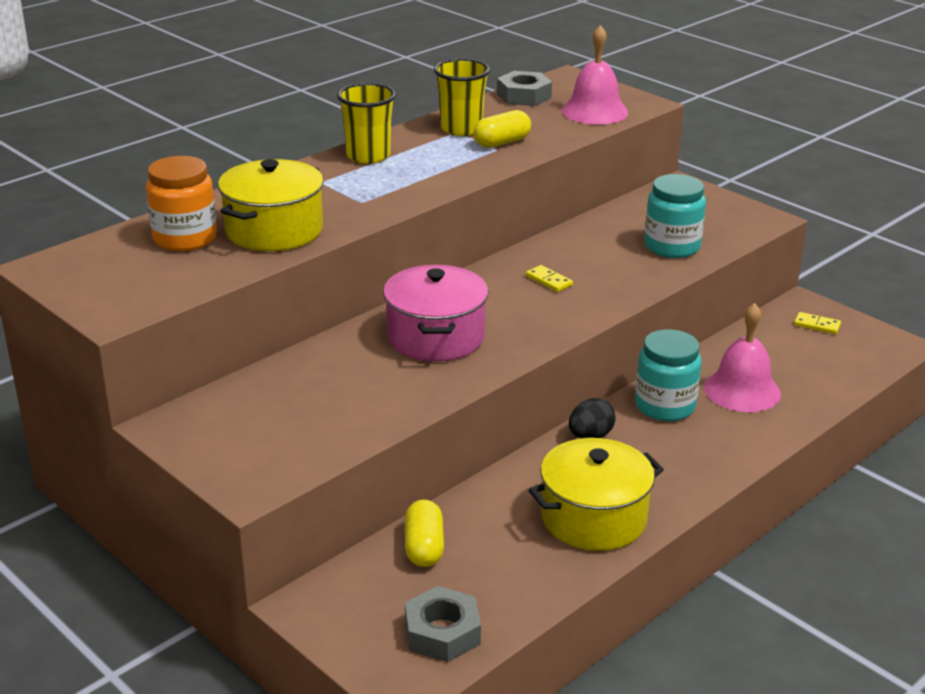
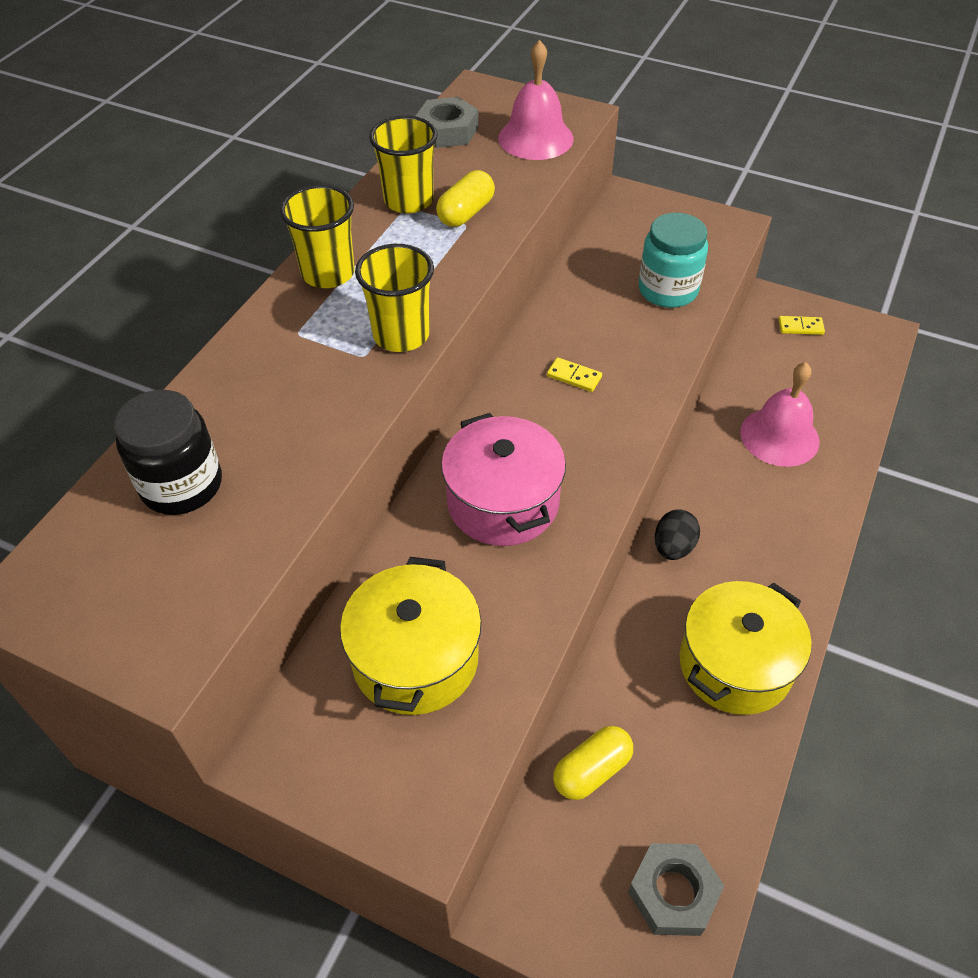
camera: 20 degrees left, 20 degrees up
(185, 238) = (182, 485): orange jar -> black jar
(274, 230) = (286, 437): yellow pot -> yellow pot (415, 658)
(398, 196) = (401, 335): none -> yellow cup
(424, 547) = (592, 770): yellow capsule -> yellow capsule turned 75 degrees clockwise
(665, 406) = (721, 481): turquoise jar -> none

